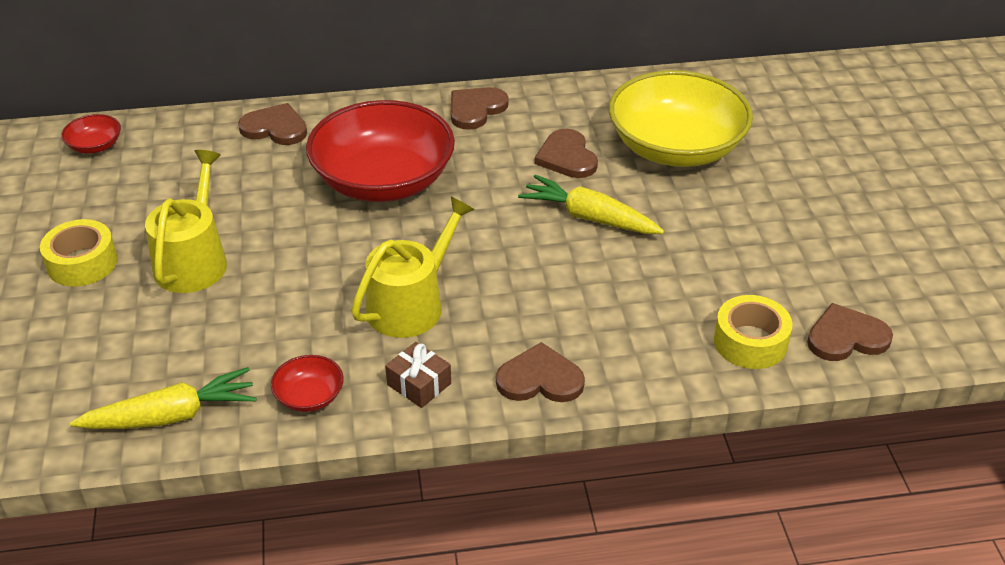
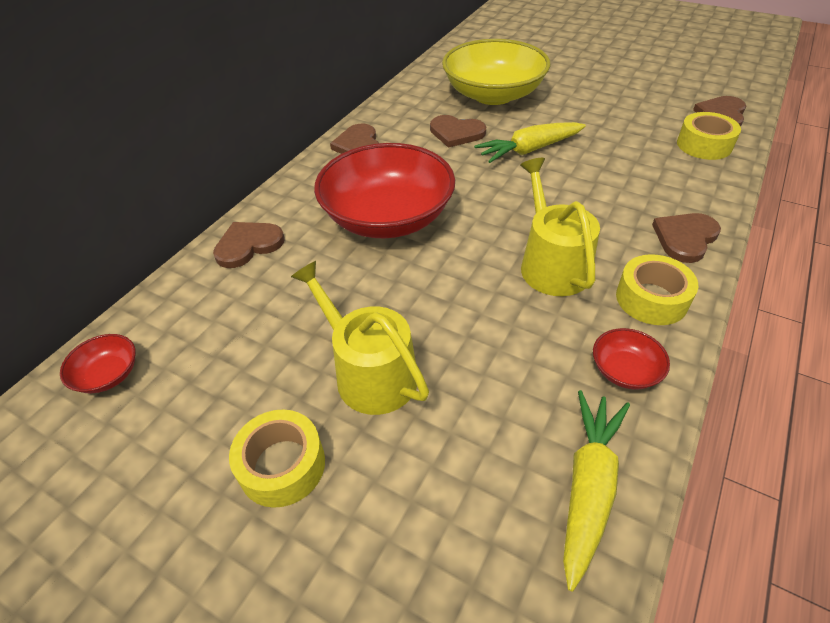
camera: 50 degrees left, 5 degrees up
(419, 384) = (651, 299): brown gift -> yellow tape

